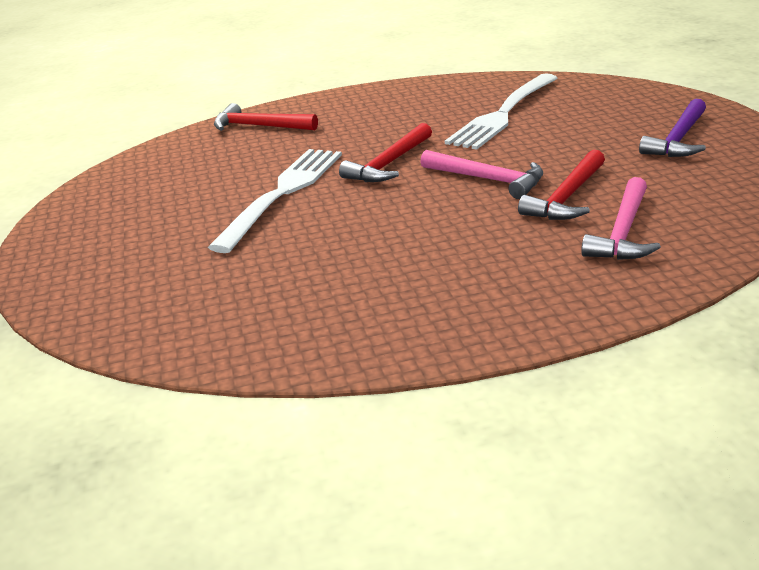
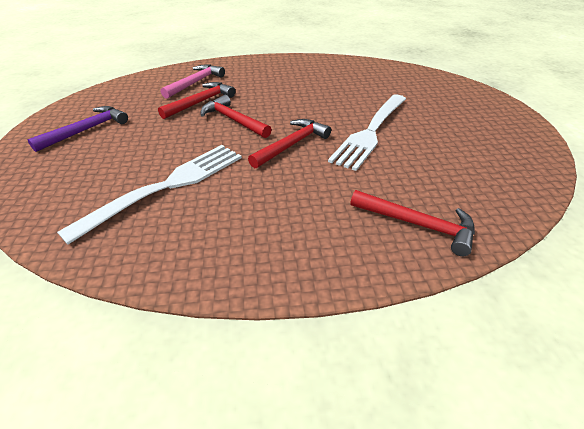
camera: 175 degrees left, 10 degrees up
(488, 179) = (233, 120): pink hammer -> red hammer

